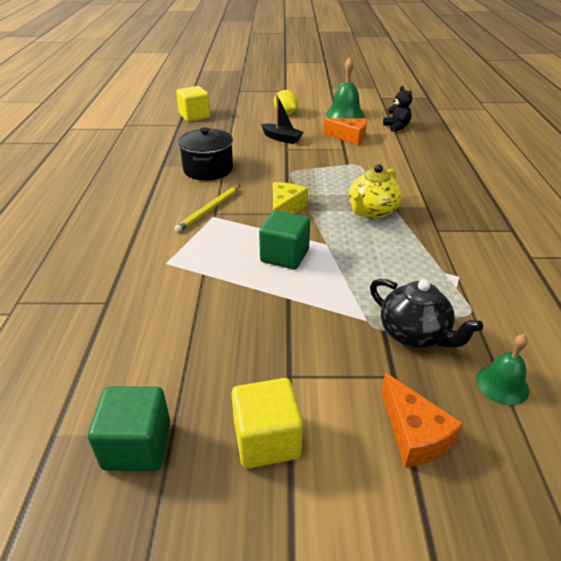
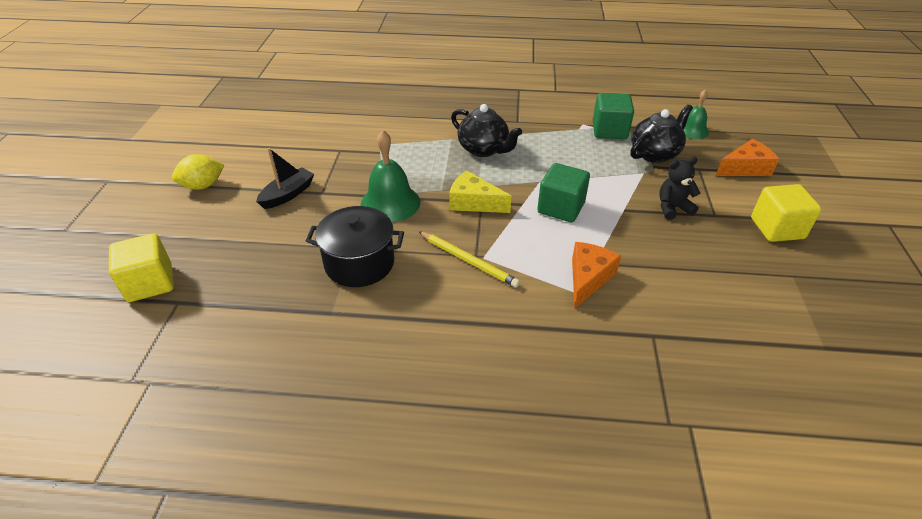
camera: 85 degrees left, 5 degrees up
(137, 445) = (811, 294): green cube -> green cube (609, 131)
(345, 114) = (238, 138): green bell -> green bell (390, 203)
(349, 137) = (309, 142): orange cheese -> orange cheese (588, 278)
(372, 211) = (484, 149): yellow teapot -> black teapot
(397, 127) = (296, 108): black teddy bear -> black teddy bear (673, 208)

